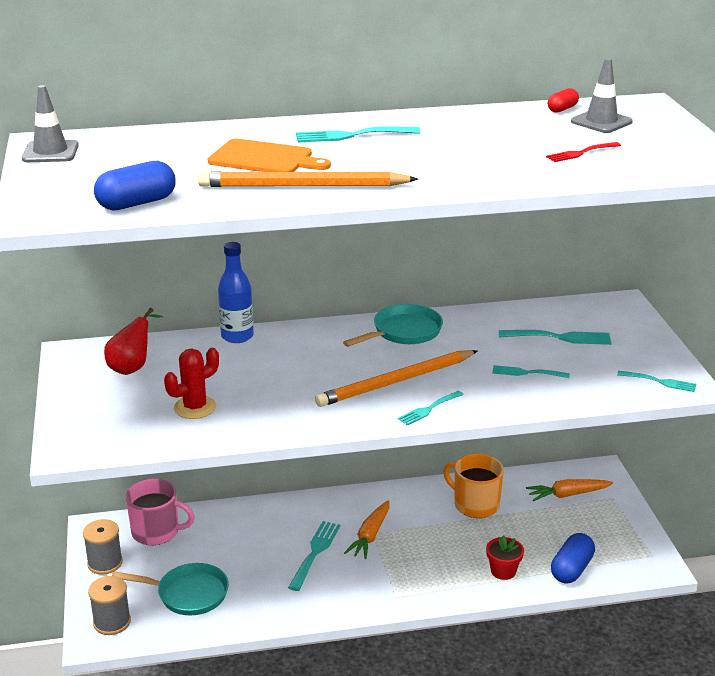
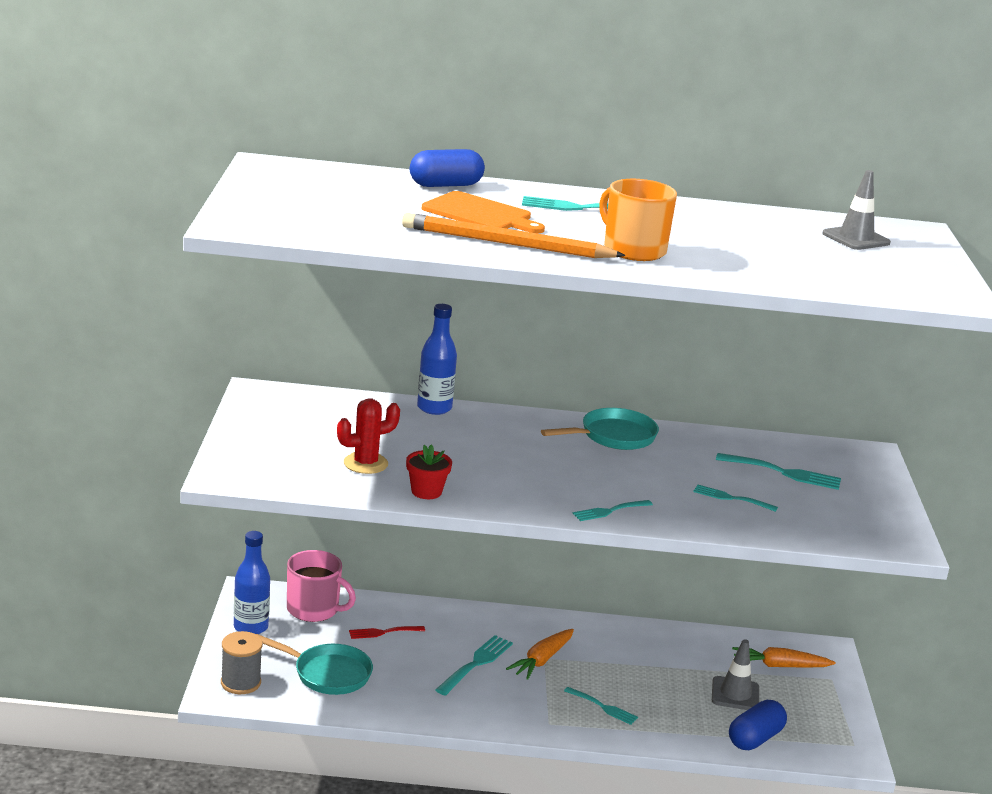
camera: 10 degrees right, 5 degrees down
(50, 152) = (270, 174): grey traffic cone -> grey traffic cone (735, 694)
(105, 563) = (251, 627): grey spool -> blue bottle
(132, 367) = (315, 416): red pear -> none
(137, 203) = (335, 231): blue capsule -> blue capsule (445, 185)
(396, 382) = (585, 480): orange pencil -> none
(475, 504) = (670, 654): orange mug -> orange mug (633, 250)
(503, 571) = (677, 724): red flower pot -> red flower pot (426, 492)
(562, 109) = (820, 220): red capsule -> none
(581, 153) = (814, 262): red fork -> red fork (383, 632)
(660, 382) = (876, 534): turquoise fork -> turquoise fork (603, 707)

